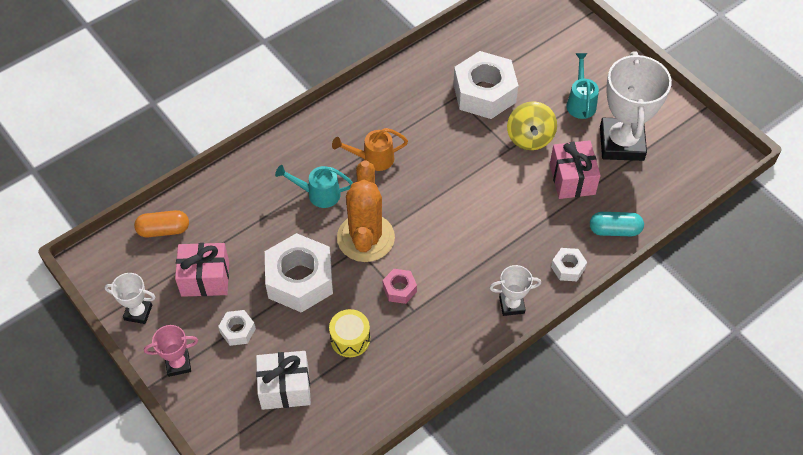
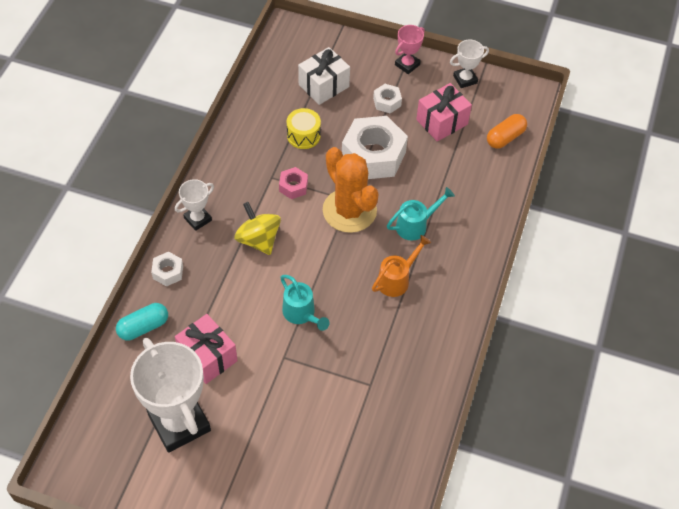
camera: 145 degrees right, 0 degrees up
(484, 93) = (346, 404): white nut -> none
(530, 138) = (271, 379): yellow spinning top -> yellow spinning top (258, 240)
(580, 102) = (244, 449): turquoise watering can -> turquoise watering can (301, 314)

